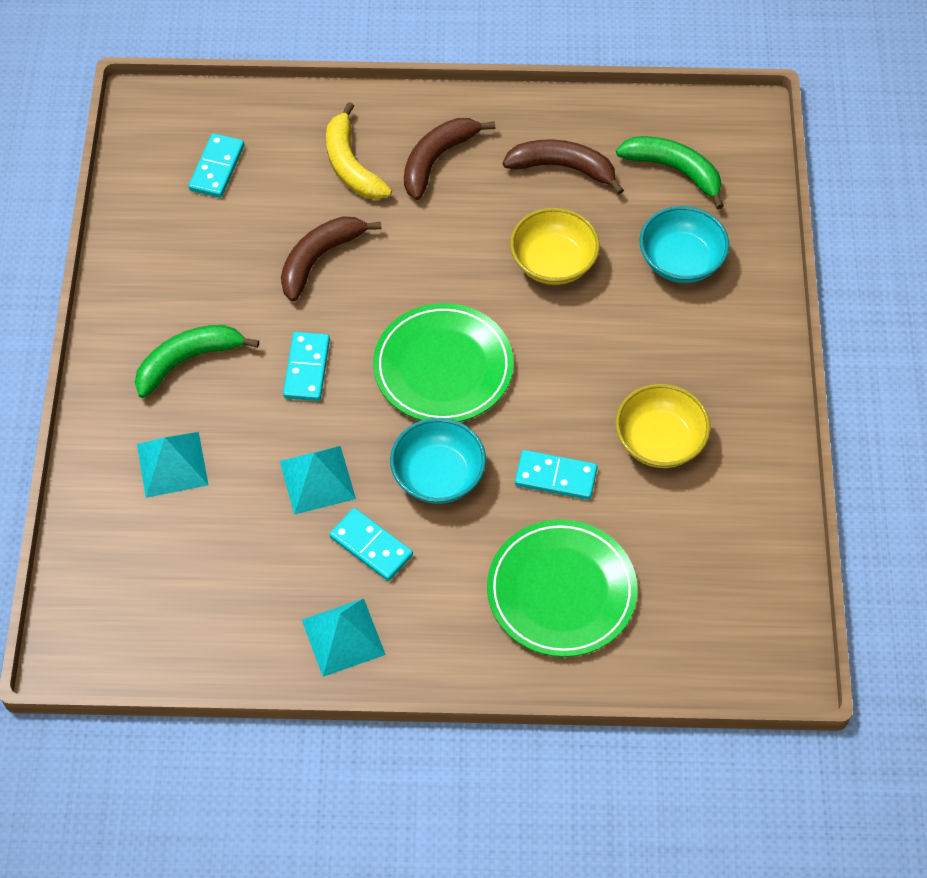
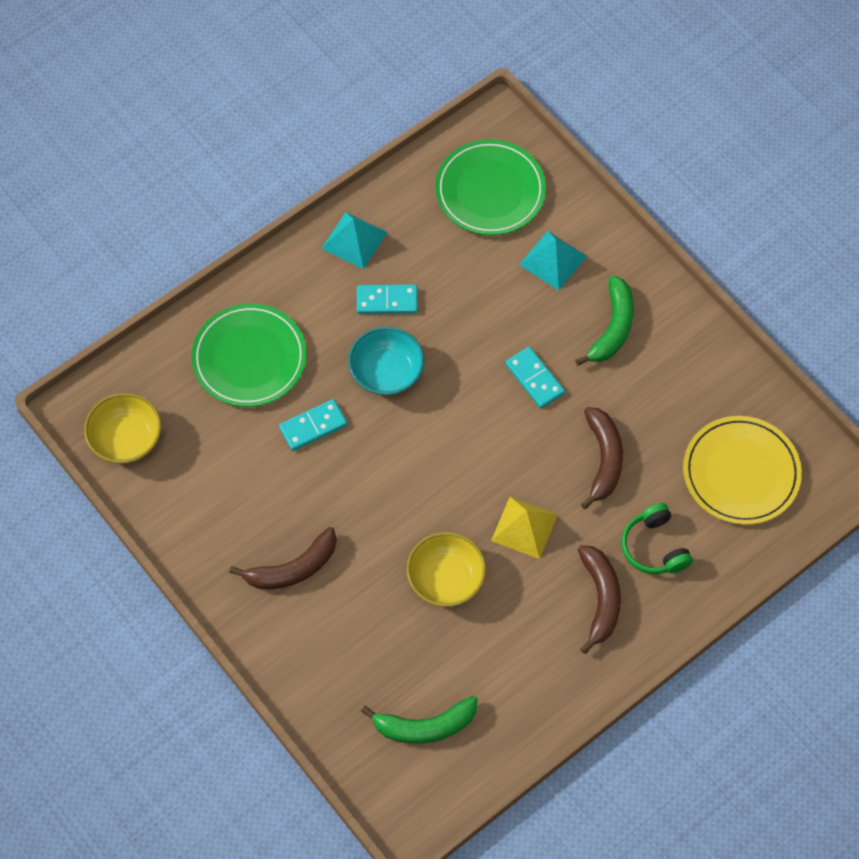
camera: 140 degrees right, 5 degrees up
(217, 168) = (741, 473): turquoise domino -> yellow plate
(317, 479) = (458, 315): turquoise pyramid -> none
(351, 165) = (654, 547): yellow banana -> green headphones
(443, 367) = (449, 445): green plate -> green plate (490, 191)
(444, 255) = (524, 527): none -> yellow pyramid
(563, 168) = (507, 663): brown banana -> brown banana (293, 568)
(659, 441) = (266, 500): yellow bowl -> yellow bowl (126, 439)
(681, 261) = (359, 650): turquoise bowl -> none

